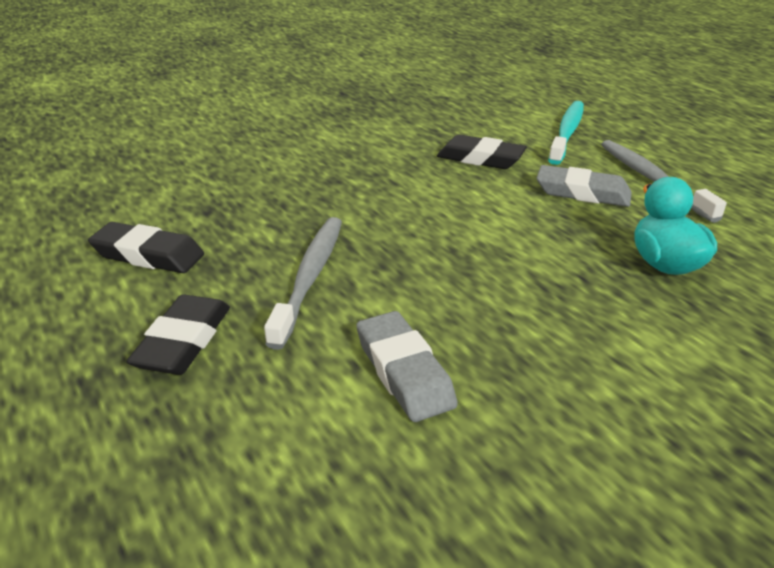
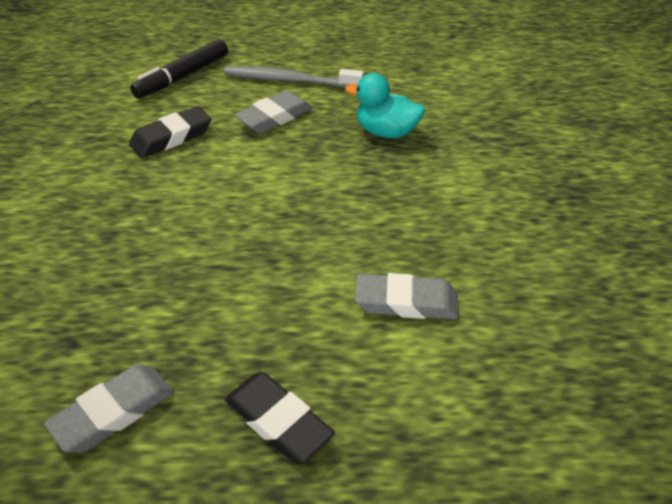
camera: 60 degrees left, 10 degrees up
(148, 255) = (113, 413): black eraser -> grey eraser
(310, 277) = (252, 308): grey toothbrush -> none
(567, 132) = (182, 77): turquoise toothbrush -> black marker

